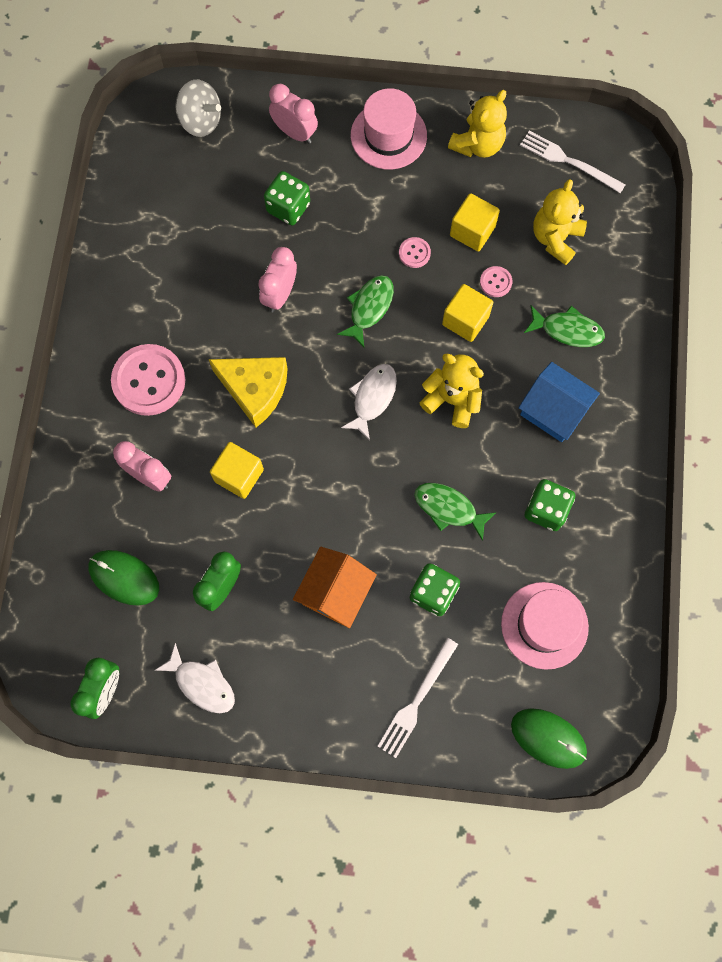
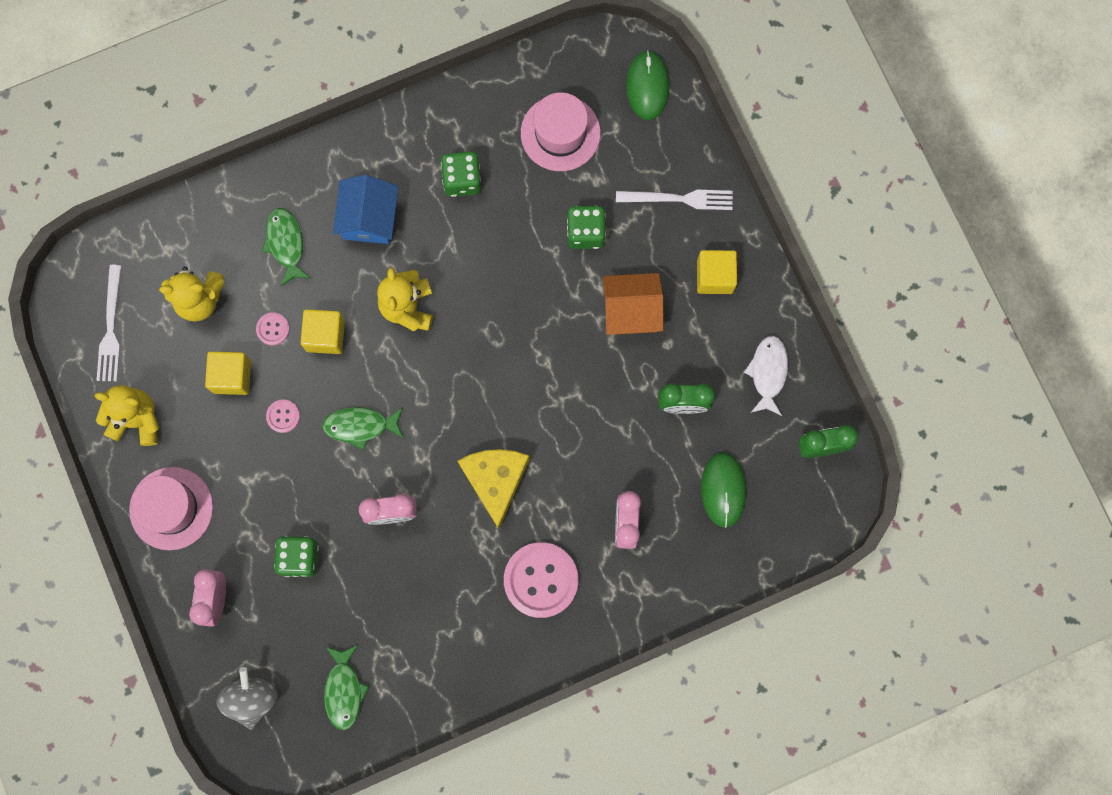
camera: 120 degrees left, 5 degrees up
(239, 475) = (580, 448): yellow cube -> yellow cube (714, 276)
(372, 398) = (444, 375): white fish -> none
(448, 508) = (507, 258): green fish -> green fish (344, 690)

